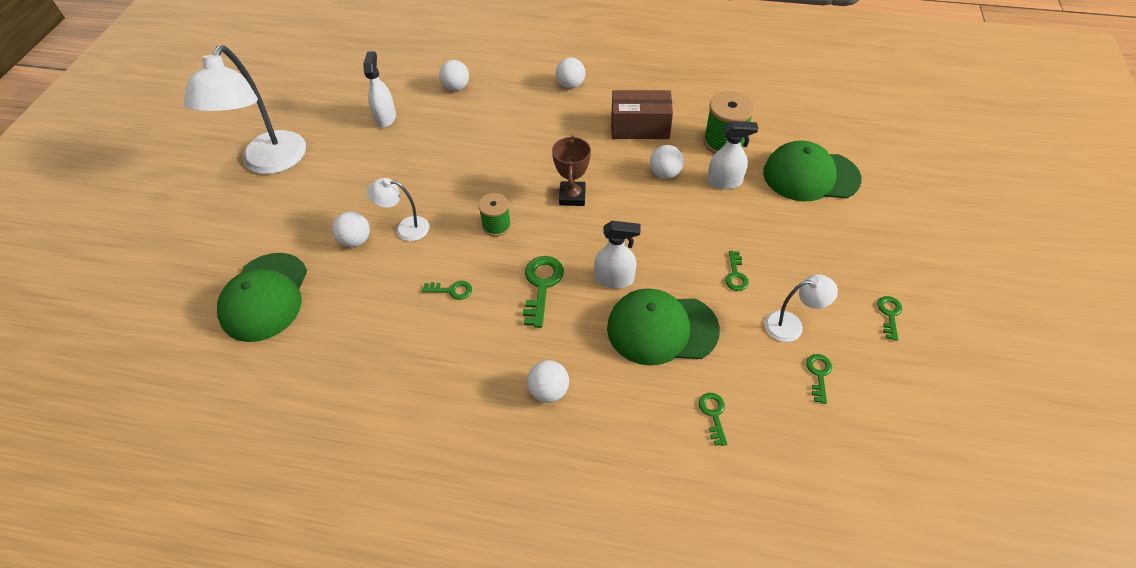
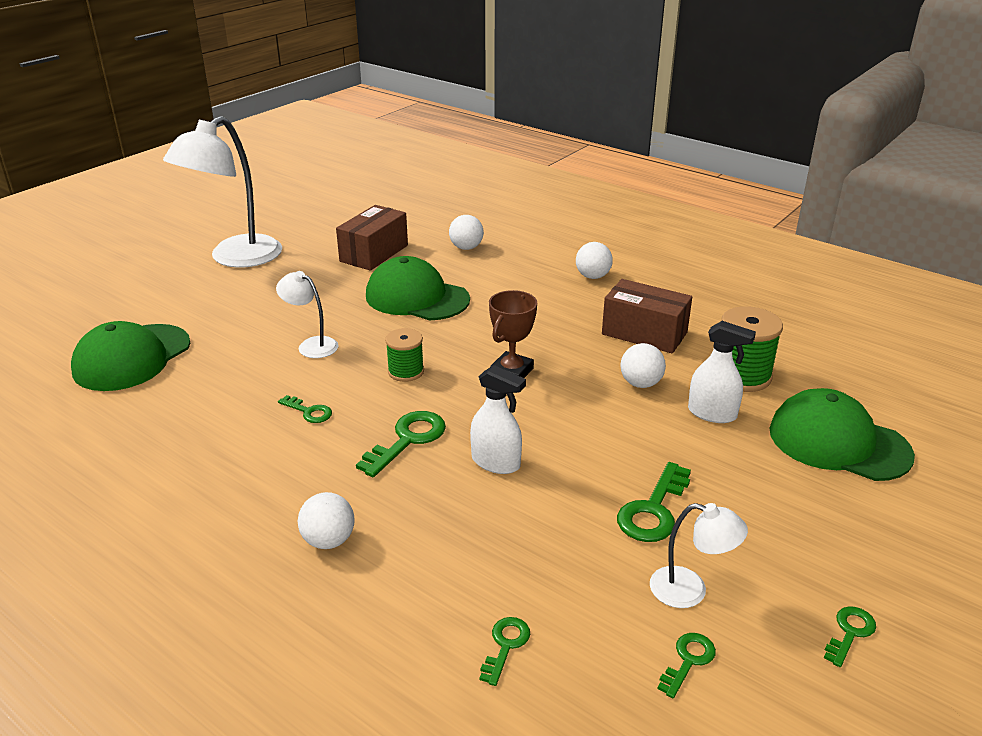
camera: 25 degrees right, 20 degrees down
(356, 240) = (255, 340): white ball -> none
(385, 118) = (374, 253): white spray bottle -> brown box
(662, 329) = (513, 531): green cap -> green cap (417, 297)
(735, 275) = (653, 510): green key -> green key, size x1.72

